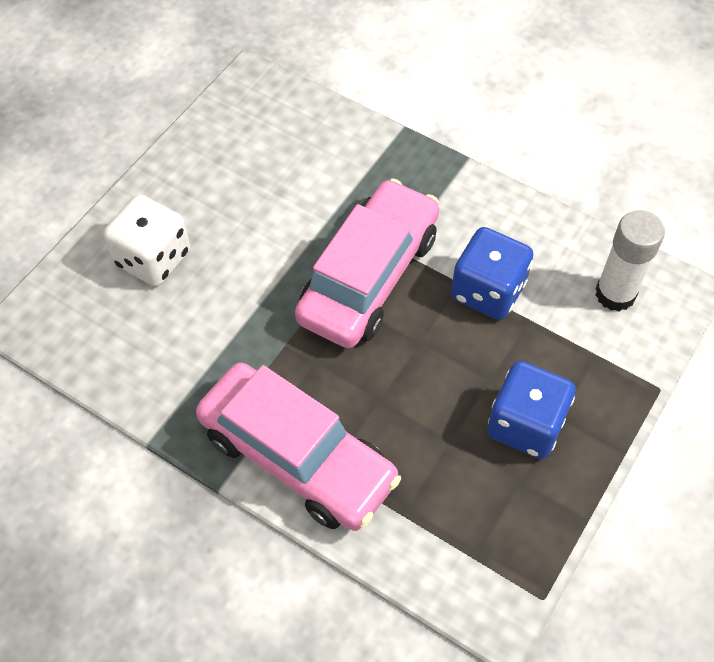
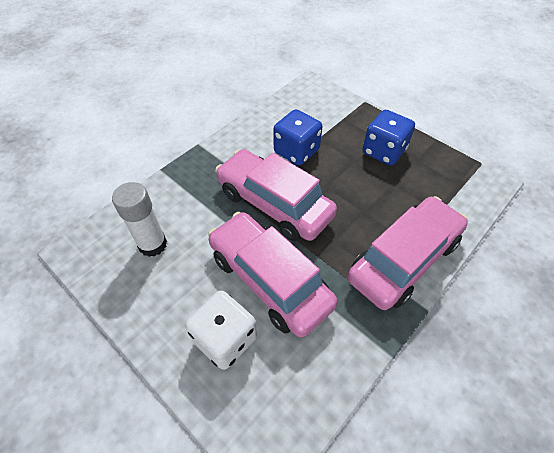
camera: 80 degrees left, 5 degrees down
(239, 291) = (269, 280): none -> pink car
(615, 294) = (308, 105): white glue stick -> white glue stick (153, 244)

